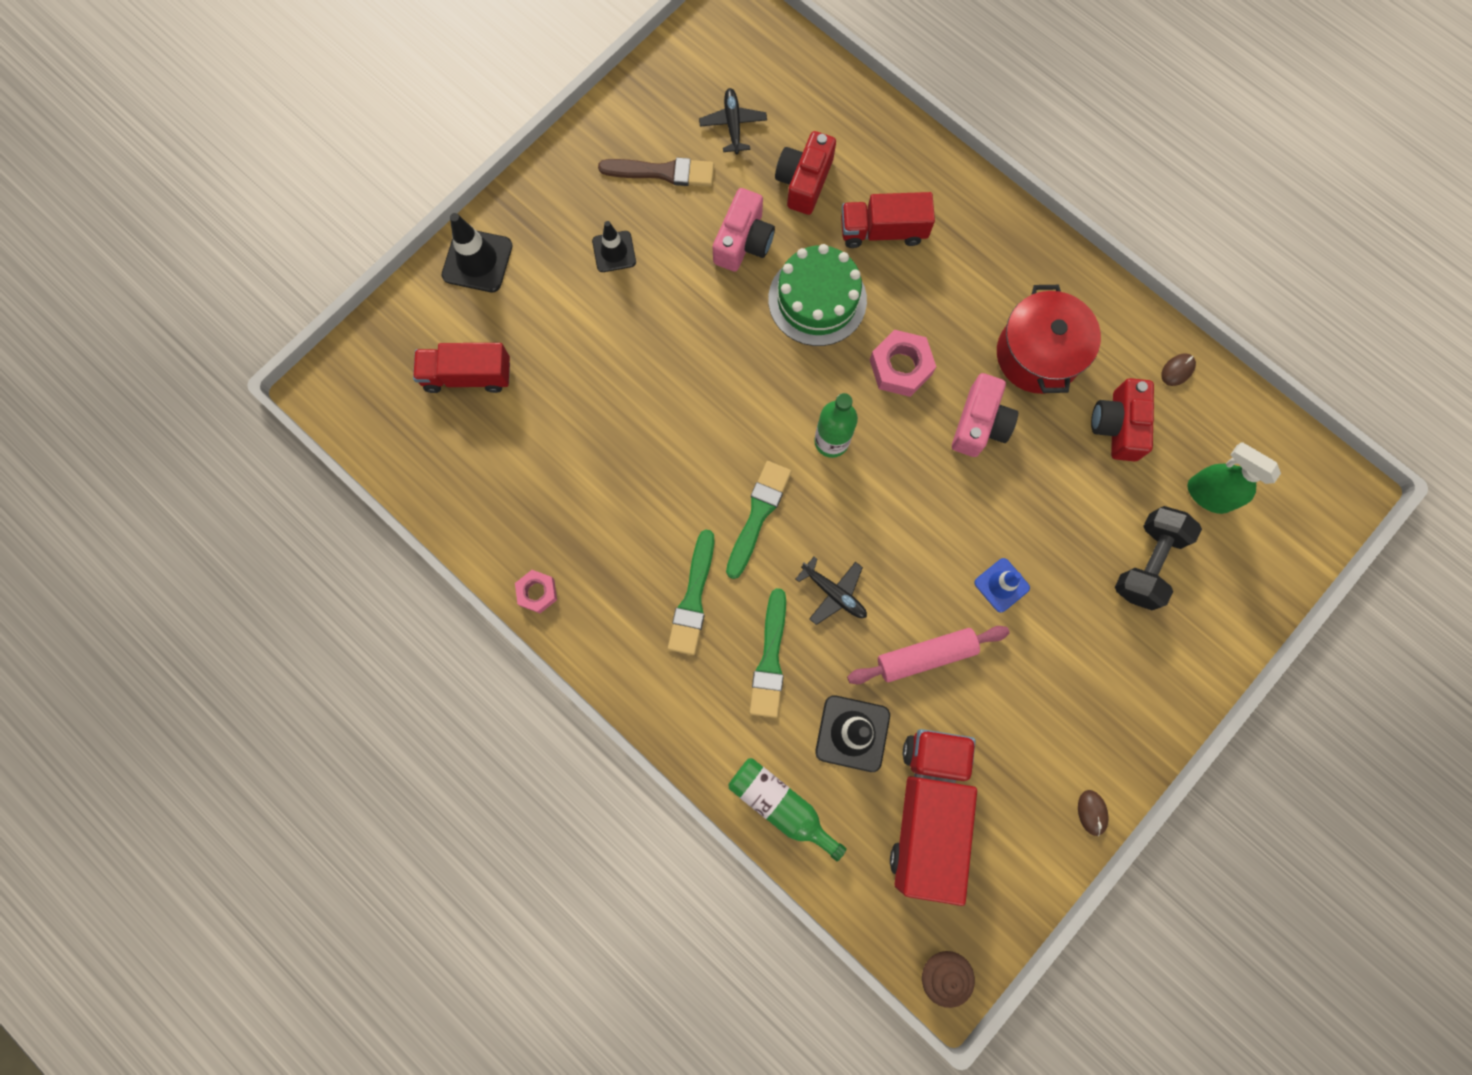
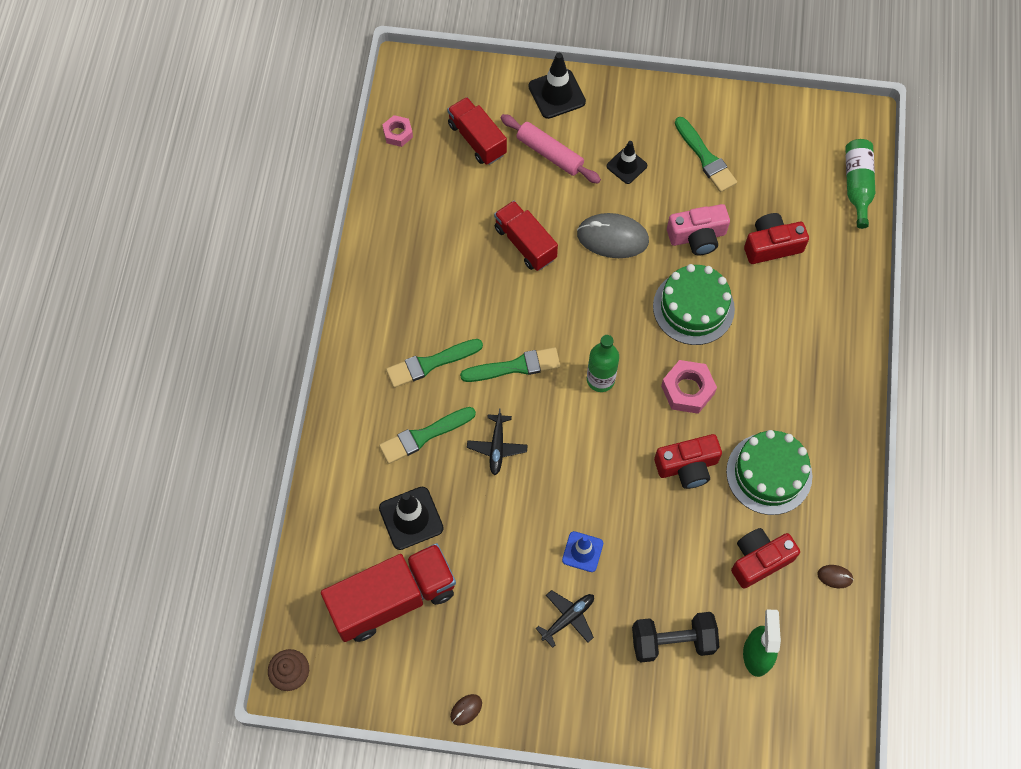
camera: 55 degrees right, 10 degrees down
(537, 592) = (367, 271): pink nut -> pink nut (398, 133)
(663, 172) = (705, 158): brown brush -> green brush
(684, 321) = (612, 237): none -> grey mouse
(733, 124) = (775, 177): black plane -> black plane (568, 618)
(781, 805) = (333, 503): green bottle -> green bottle (857, 185)
(883, 231) = (777, 317): red truck -> red truck (525, 243)
(925, 656) = (496, 532): pink rolling pin -> pink rolling pin (549, 153)
(979, 424) = (687, 466): pink camera -> red camera
(1037, 355) = (769, 473): red pot -> green cake

